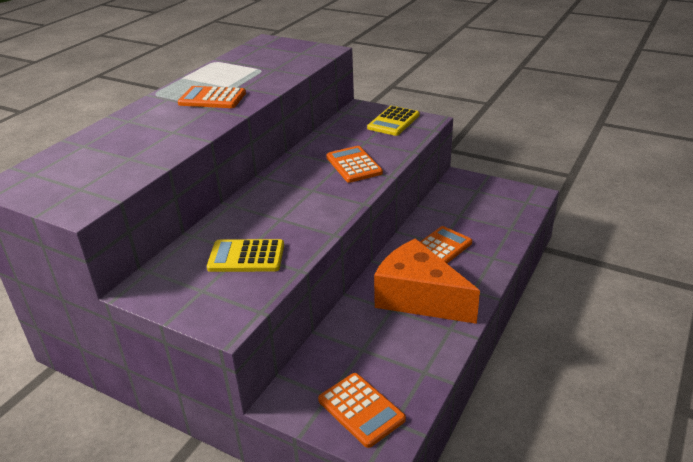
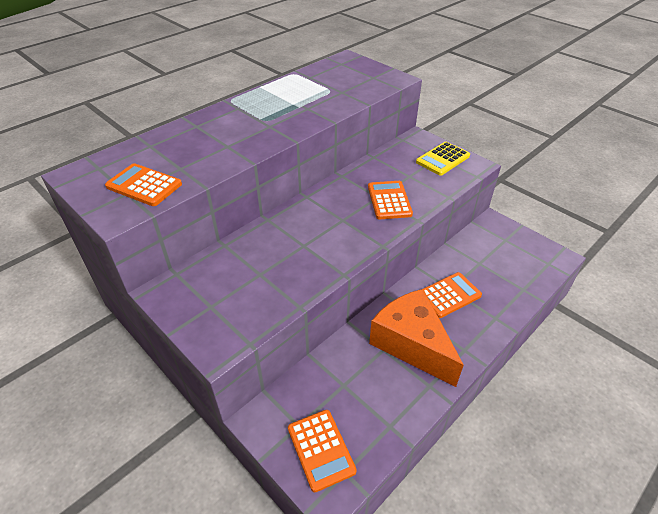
camera: 15 degrees right, 10 degrees up
(212, 98) = (275, 115): orange calculator -> orange calculator (144, 185)
(246, 257) = (260, 280): yellow calculator -> none

